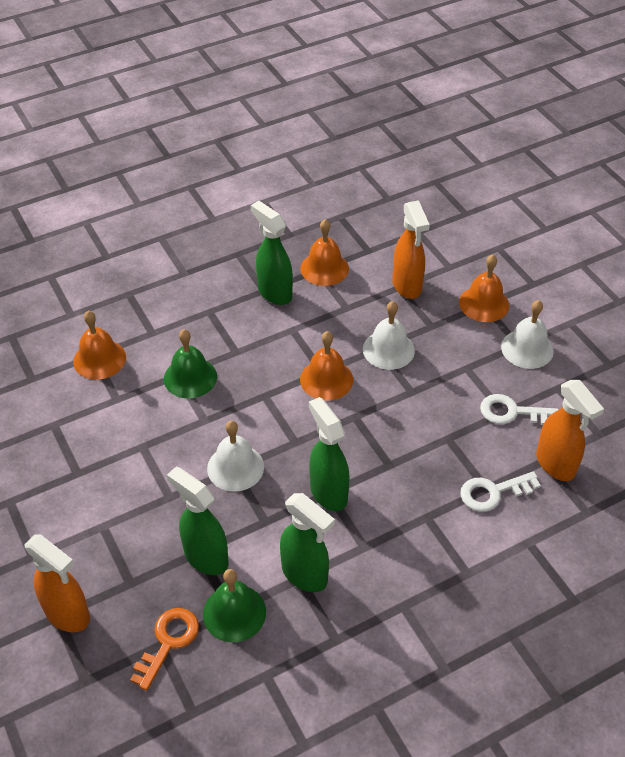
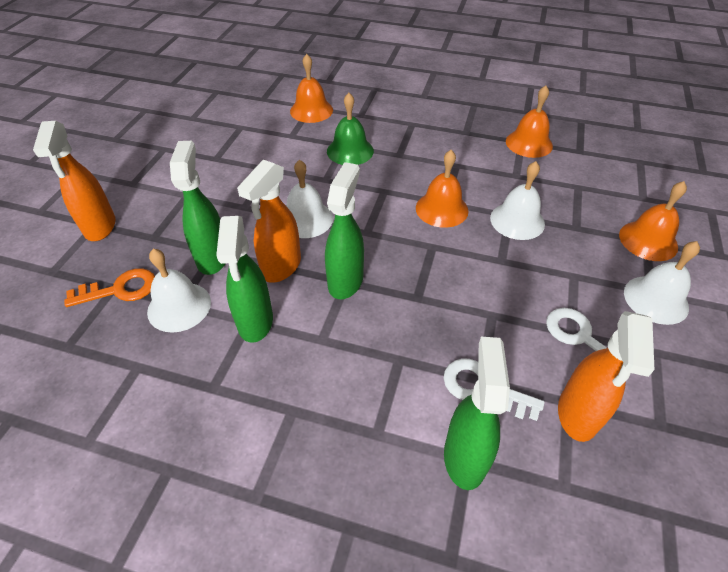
camera: 45 degrees right, 0 degrees up
(234, 613) = (179, 306): green bell -> white bell
(274, 292) = (471, 137): green spray bottle -> green spray bottle (464, 456)
(407, 286) = (586, 189): orange spray bottle -> orange spray bottle (281, 267)

